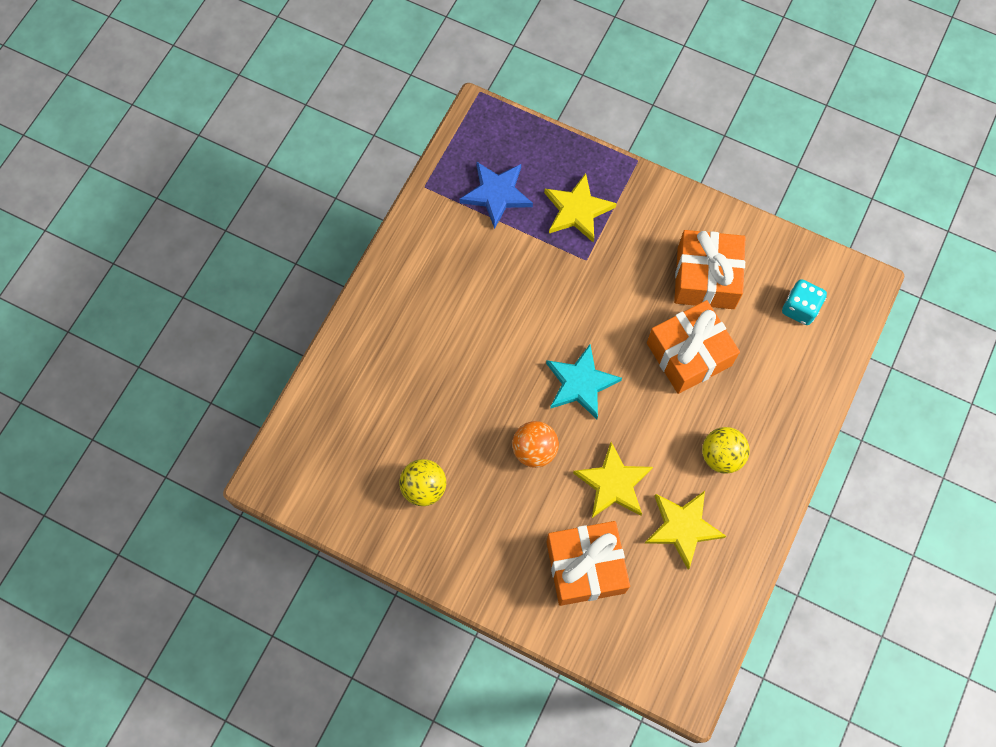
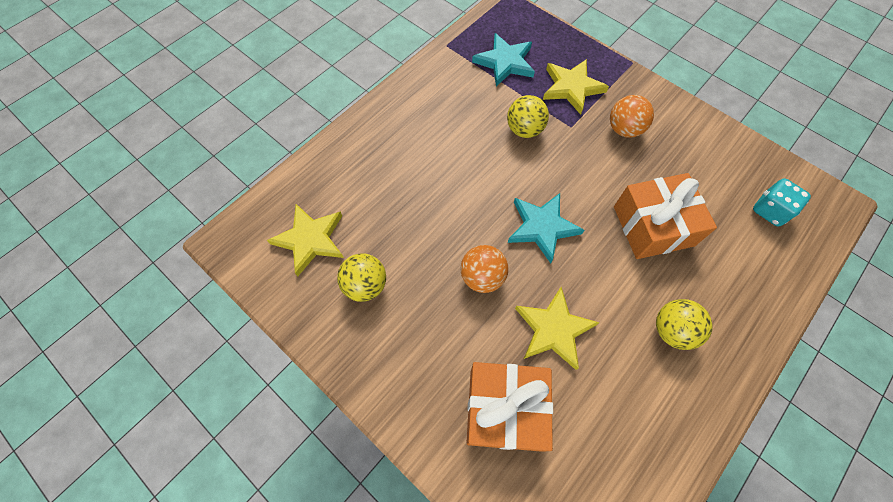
camera: 15 degrees right, 5 degrees down
(497, 194) = (505, 62): blue star -> turquoise star
(538, 276) = (524, 130): none -> yellow ball
(642, 250) = (624, 129): none -> orange ball
(682, 527) = (618, 395): yellow star -> yellow star (310, 240)
(705, 278) = (680, 164): orange gift -> none

